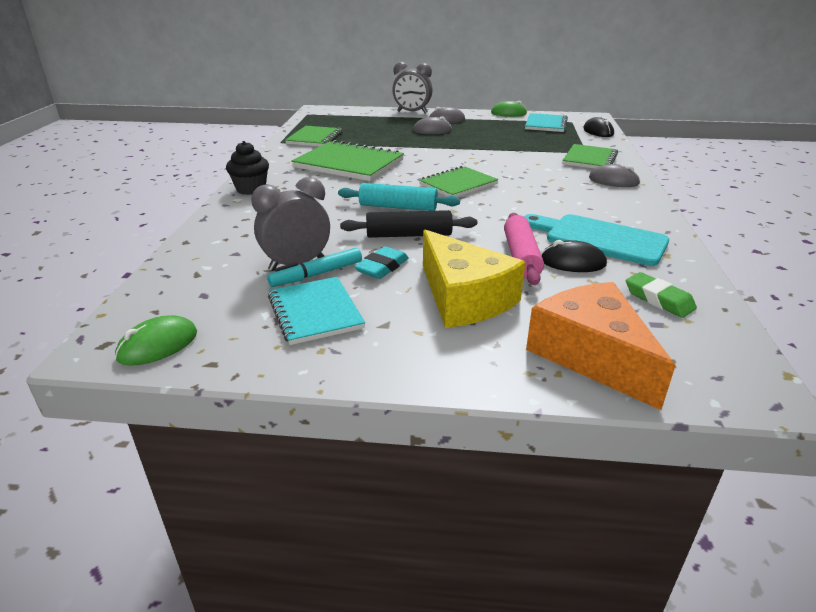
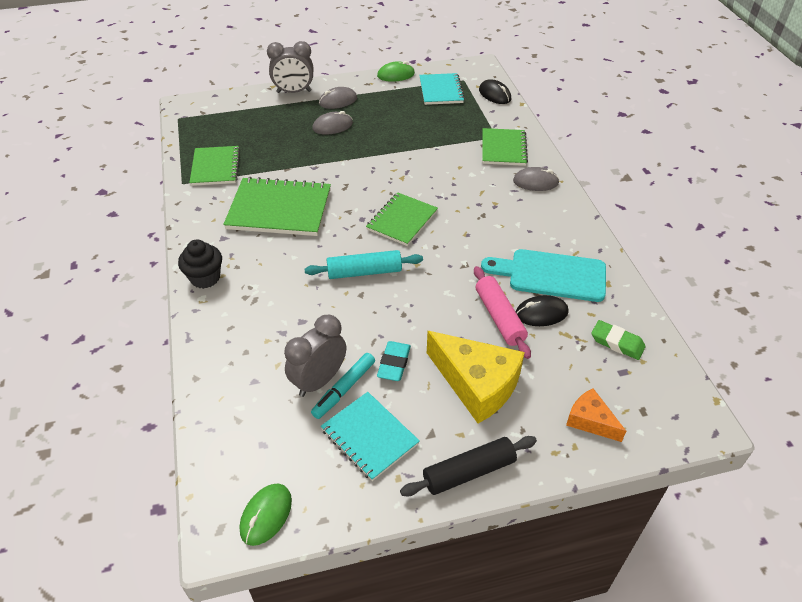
camera: 20 degrees left, 15 degrees up
(409, 235) = (394, 312): black rolling pin -> black rolling pin (469, 471)
(591, 355) = (590, 421): orange cheese -> orange cheese, size x0.54

